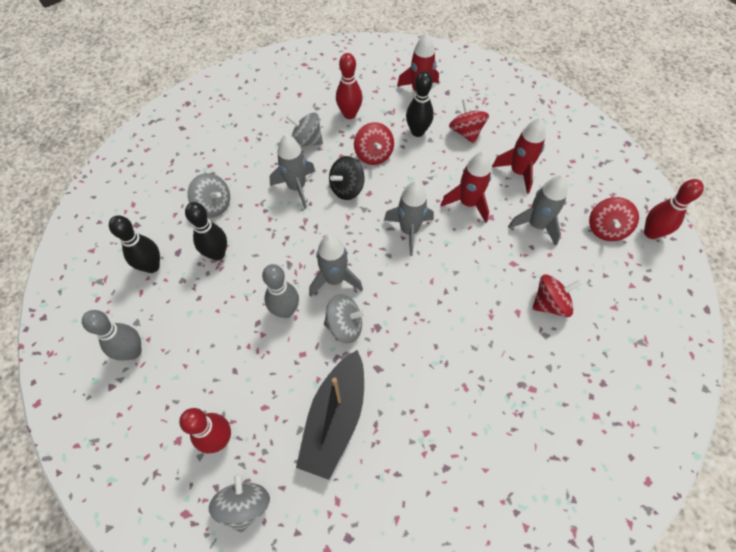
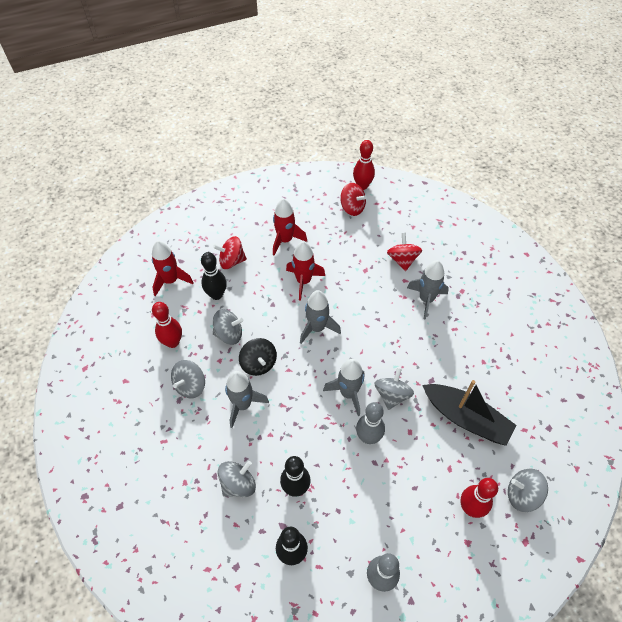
camera: 75 degrees left, 5 degrees down
(373, 155) = (229, 334): red spinning top -> grey spinning top
(536, 225) = (337, 246): grey rocket -> grey rocket (426, 300)

